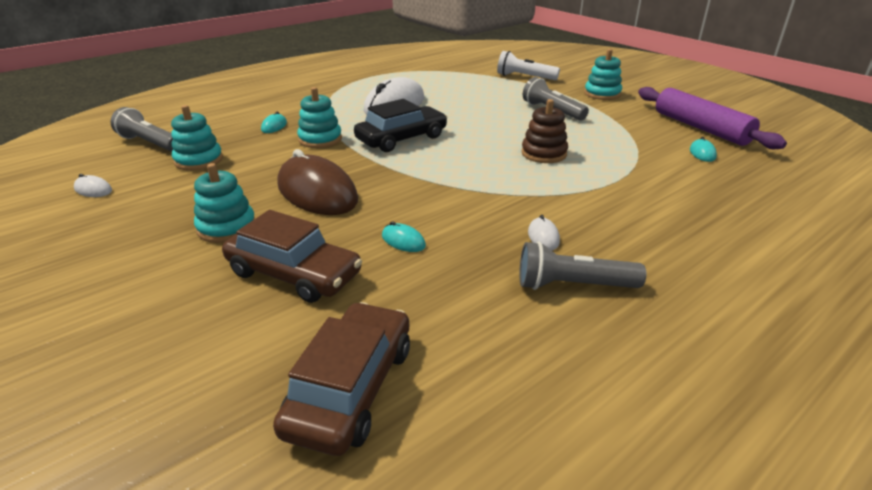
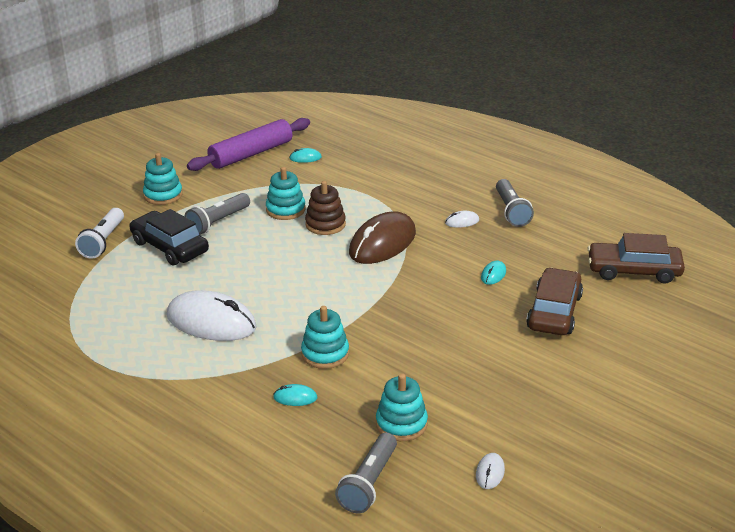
camera: 100 degrees left, 0 degrees up
(226, 227) = (515, 360): turquoise stacking toy -> turquoise stacking toy (285, 210)
(317, 192) = (439, 329): brown mouse -> brown mouse (382, 243)
(401, 138) = (310, 302): black car -> black car (170, 247)

